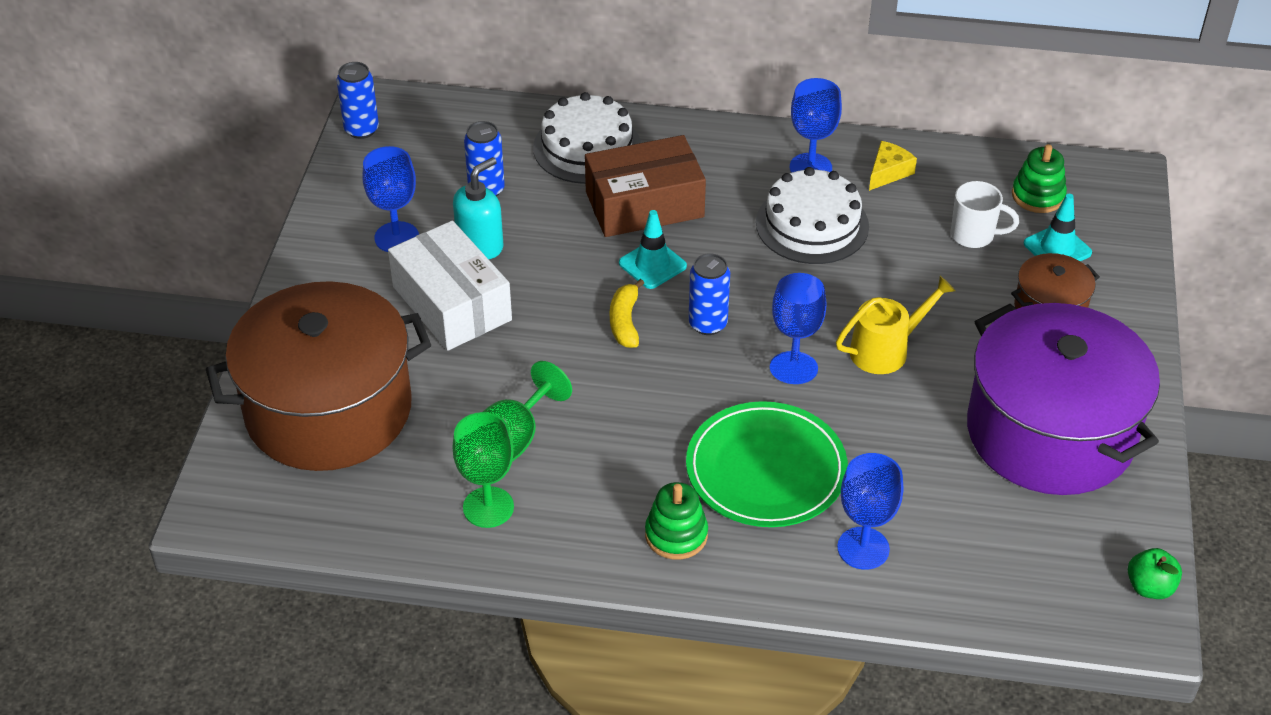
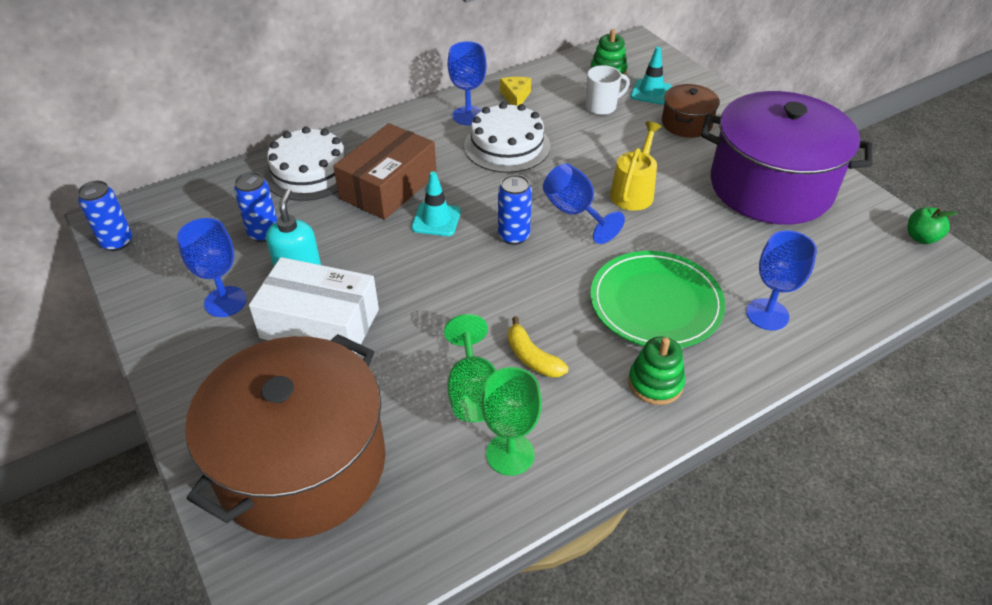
camera: 40 degrees left, 0 degrees up
(625, 321) = (459, 265): yellow banana -> yellow banana (532, 357)

